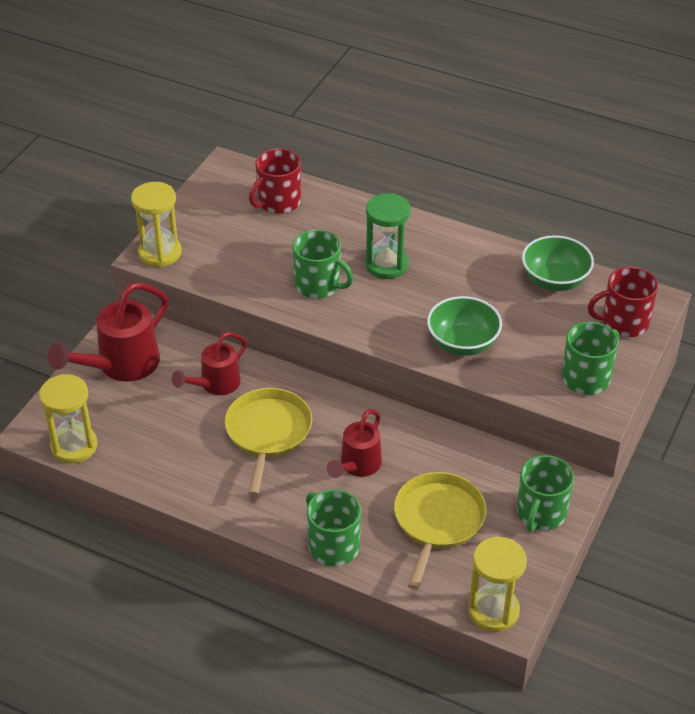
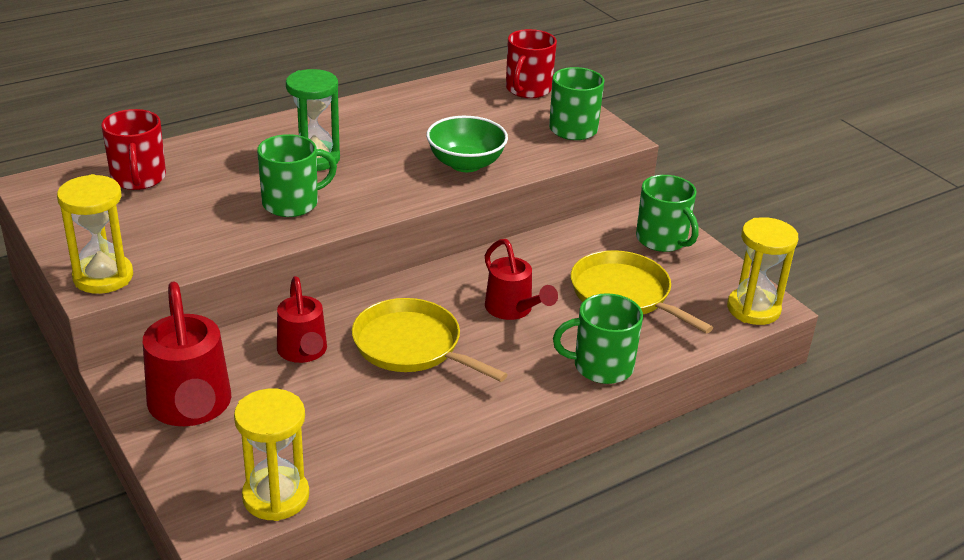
camera: 60 degrees left, 10 degrees down
(555, 280) = (442, 95): green bowl -> none

